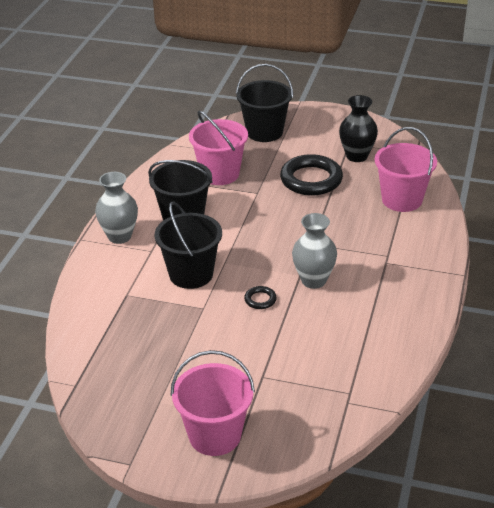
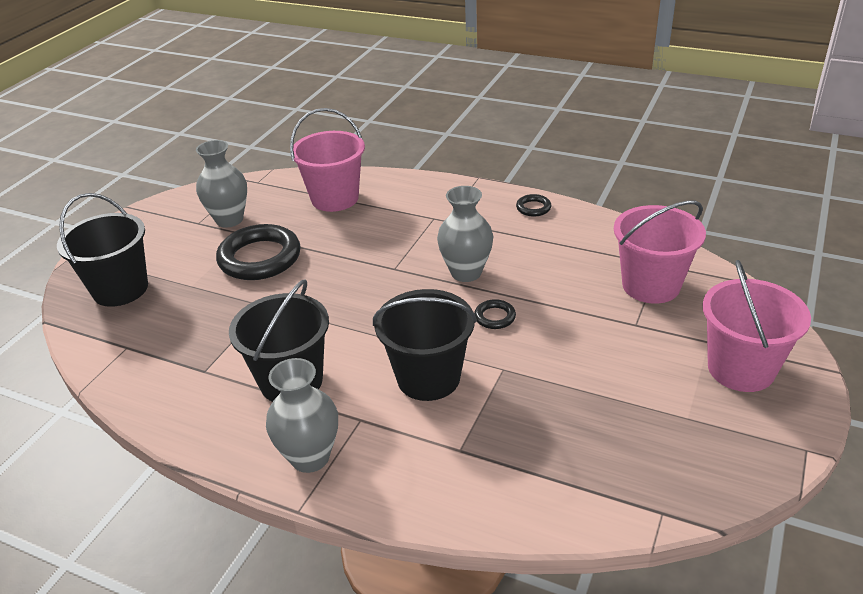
camera: 80 degrees left, 0 degrees up
(220, 174) = (199, 338): pink bucket -> pink bucket (651, 285)
(356, 156) = (229, 220): black vase -> grey vase
(420, 312) = (533, 208): none -> black ring

